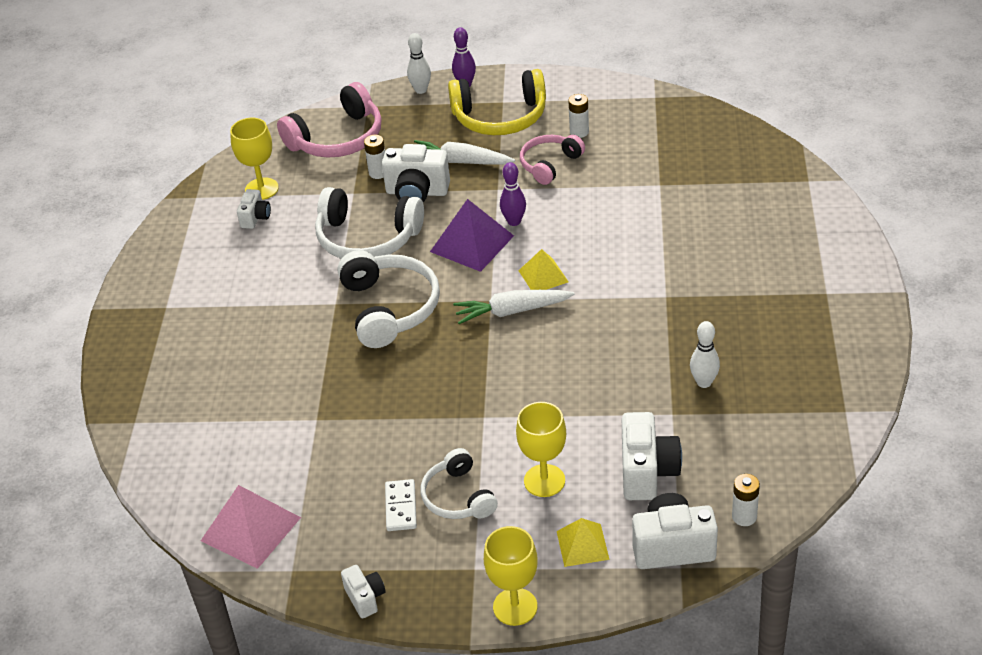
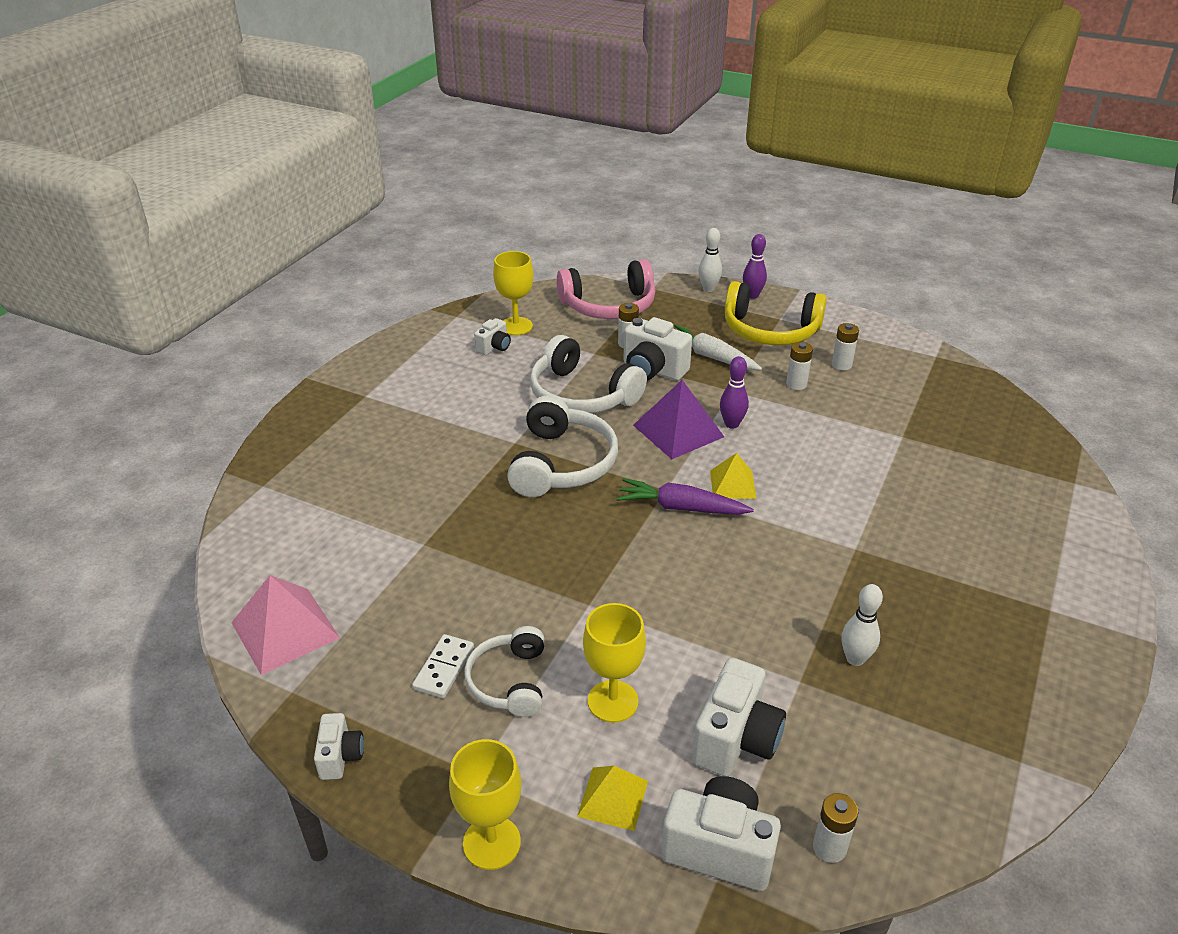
camera: 20 degrees right, 5 degrees down
(512, 311) = (681, 508): white carrot -> purple carrot
(549, 164) = (796, 384): pink headphones -> white battery

